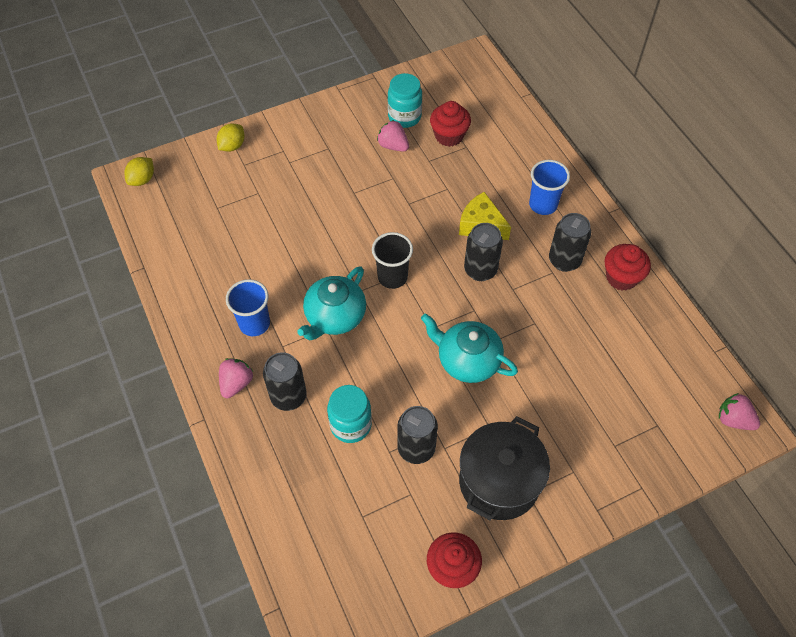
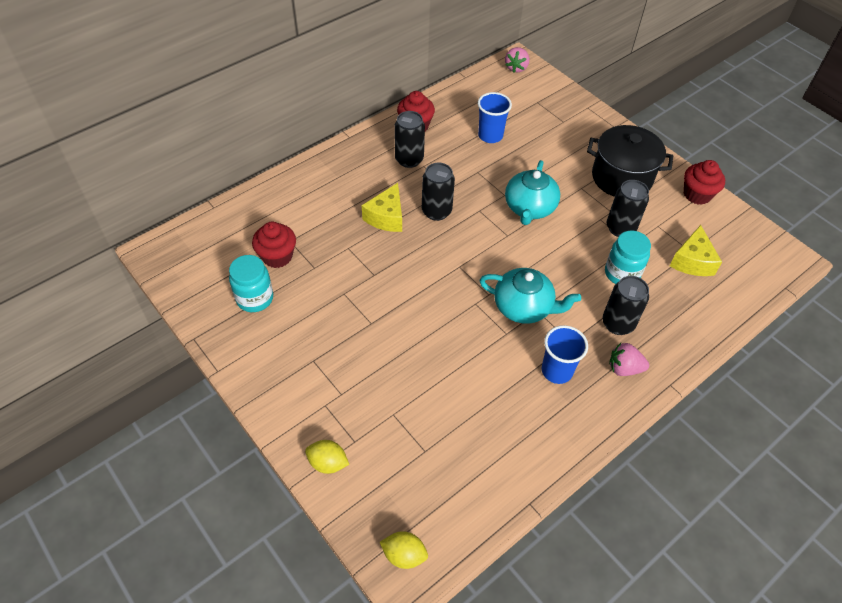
camera: 105 degrees left, 5 degrees down
(347, 511) = (692, 261): none -> yellow cheese
(392, 277) = (465, 272): black cup -> none
(393, 146) = (299, 301): pink strawberry -> none
(543, 205) = (351, 178): blue cup -> blue cup (490, 136)

